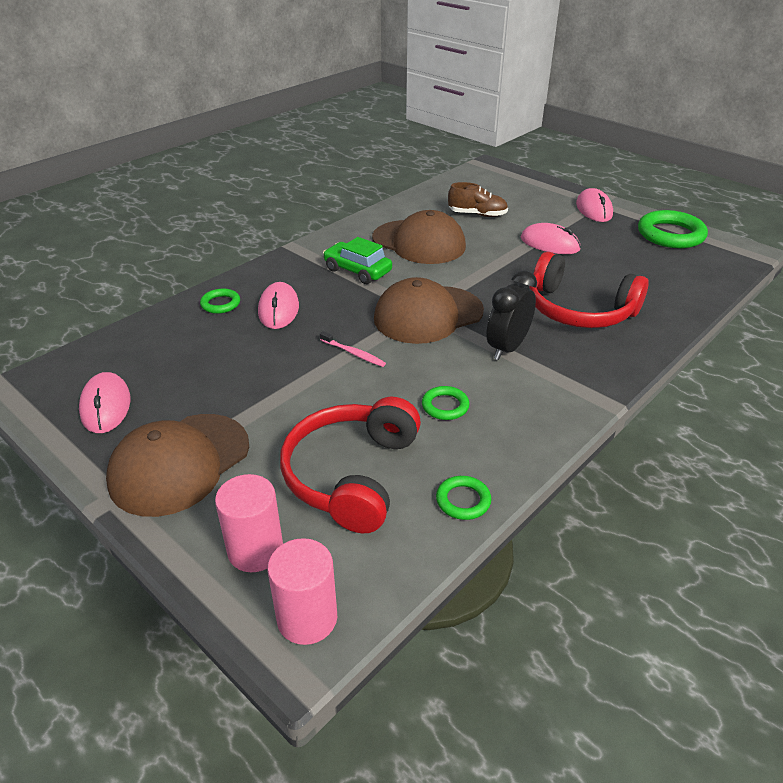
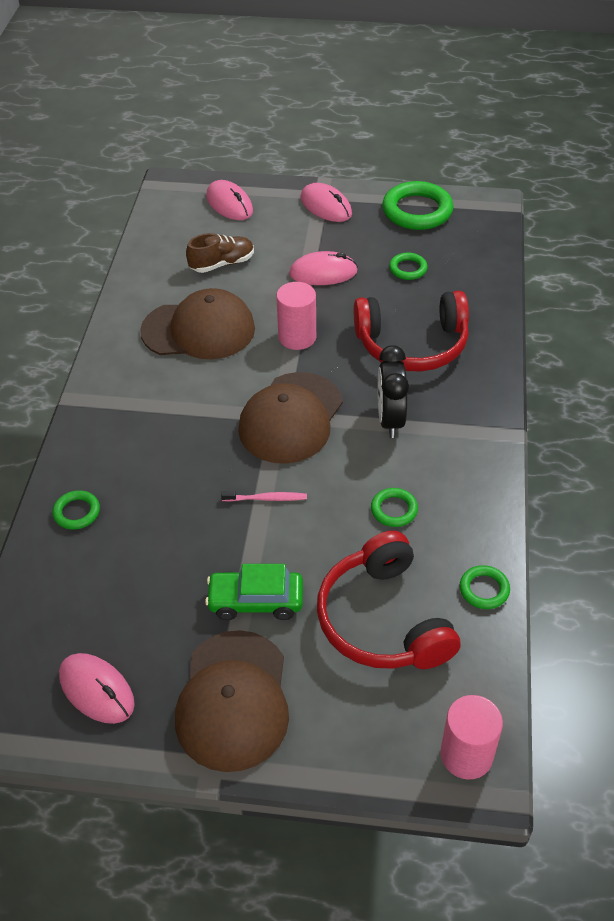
camera: 35 degrees left, 10 degrees up
(255, 550) = (377, 731): pink cylinder -> pink cylinder (297, 337)
(279, 309) = (144, 487): pink mouse -> pink mouse (229, 204)
(357, 271) = (173, 398): green car -> green car (256, 601)
(625, 264) = (408, 269): none -> green ring

